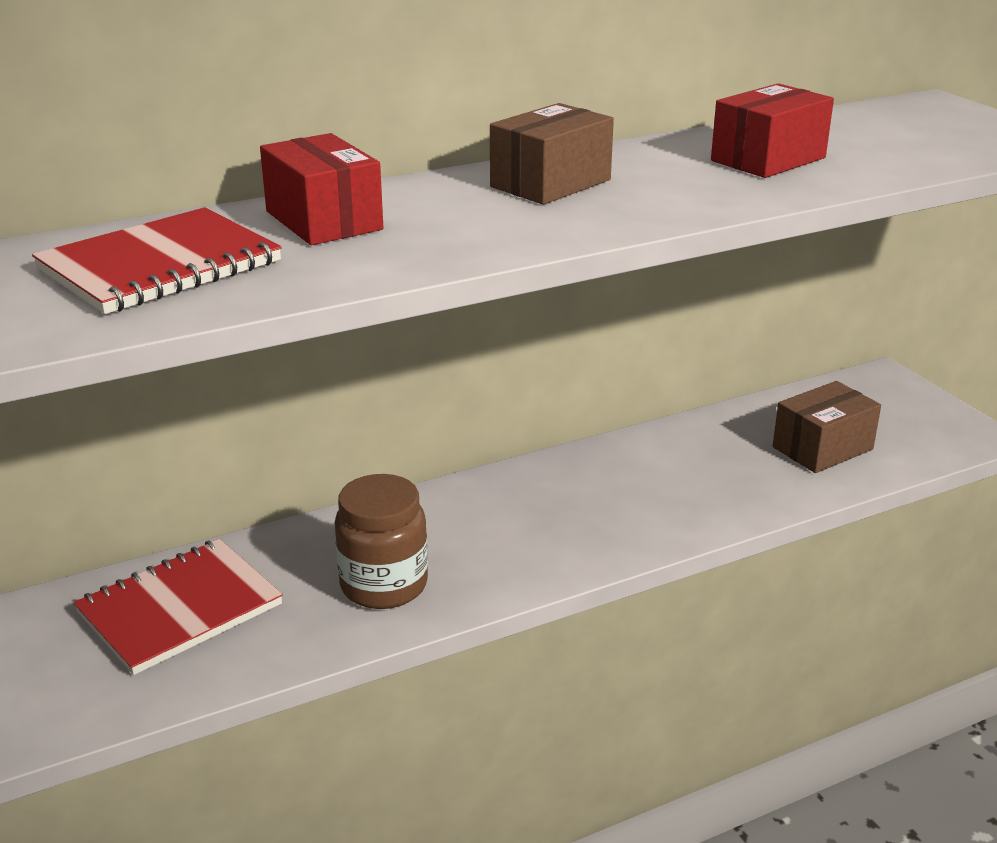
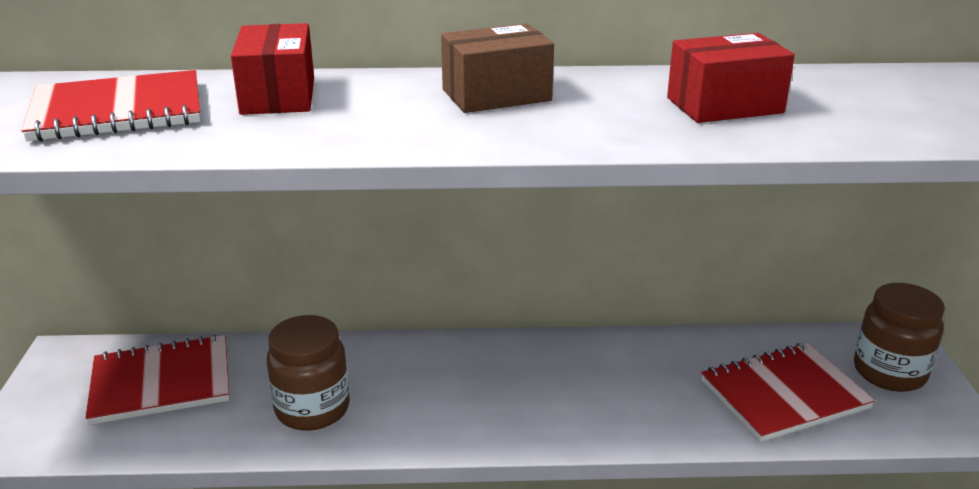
camera: 25 degrees right, 0 degrees up
(822, 448) = (784, 394): brown box -> red notebook
(893, 407) = (889, 372): none -> brown jar

